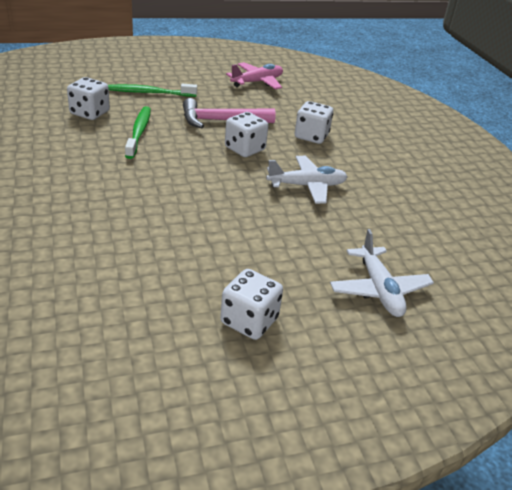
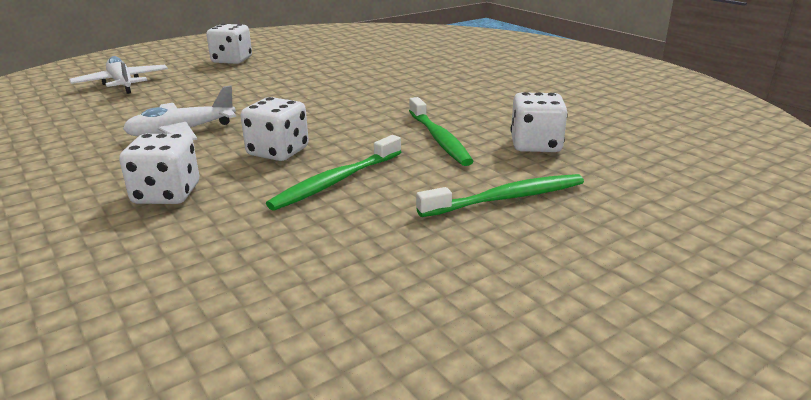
camera: 165 degrees right, 10 degrees down
(221, 121) = (336, 181): pink hammer -> green toothbrush
(257, 82) = (310, 302): pink plane -> none

